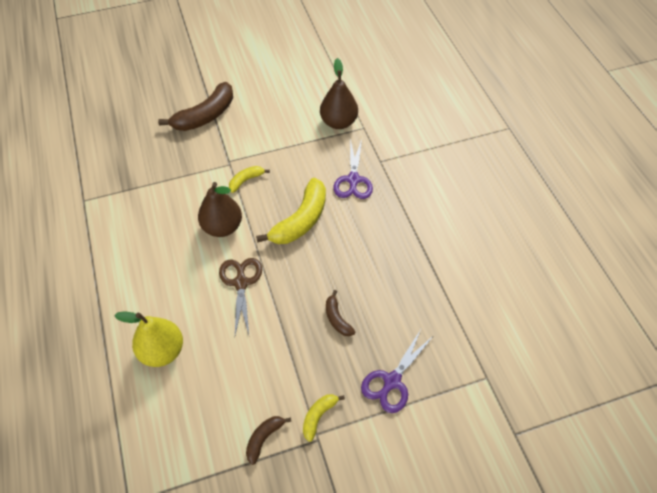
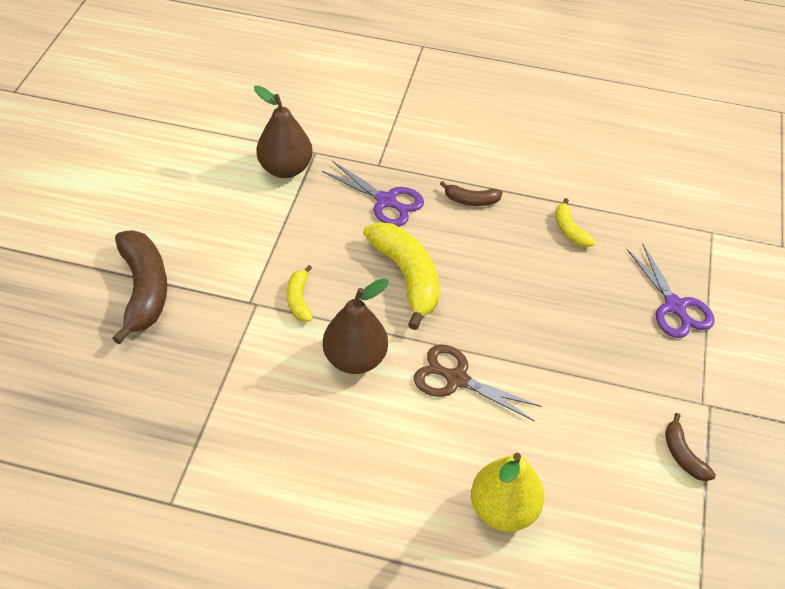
camera: 60 degrees left, 5 degrees down
(318, 416) = (682, 390): yellow banana -> yellow banana (570, 230)
(337, 318) = (568, 312): brown banana -> brown banana (471, 200)

